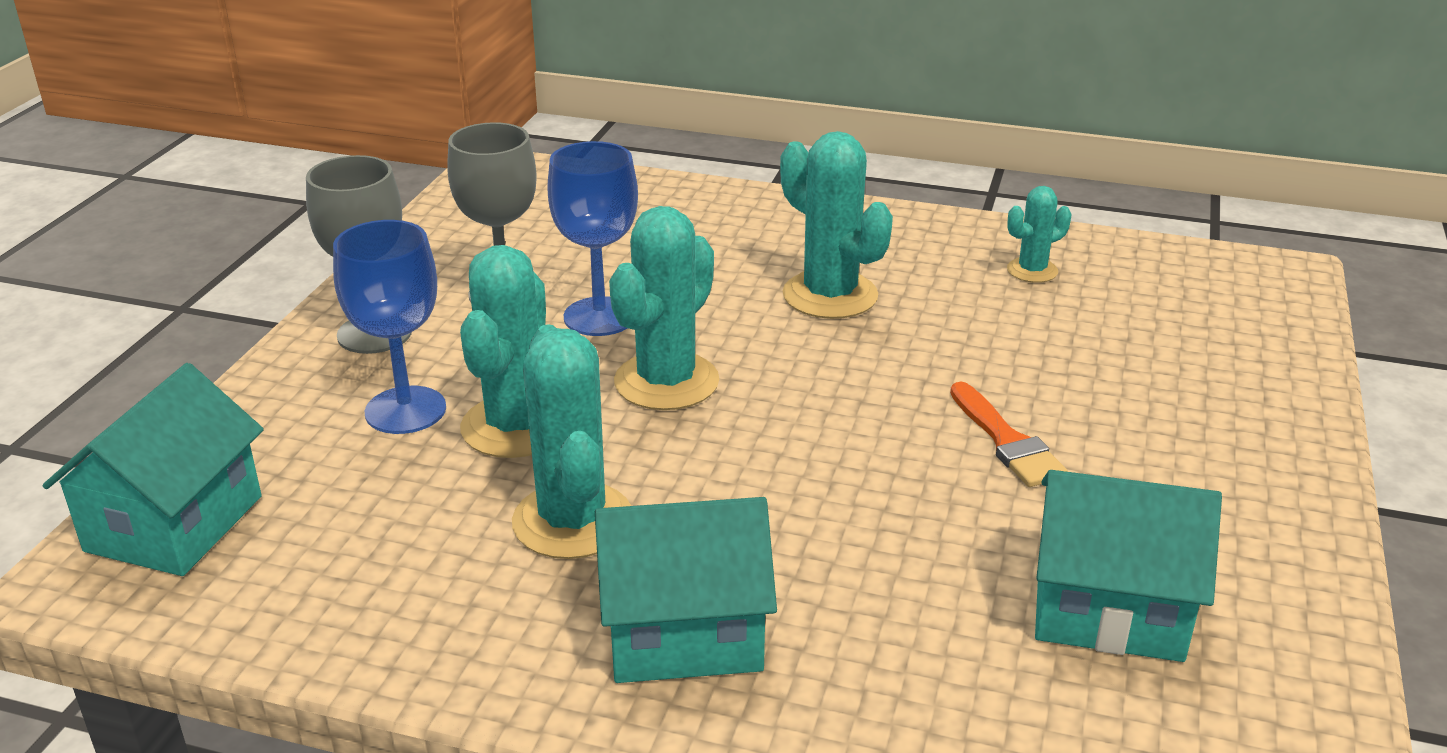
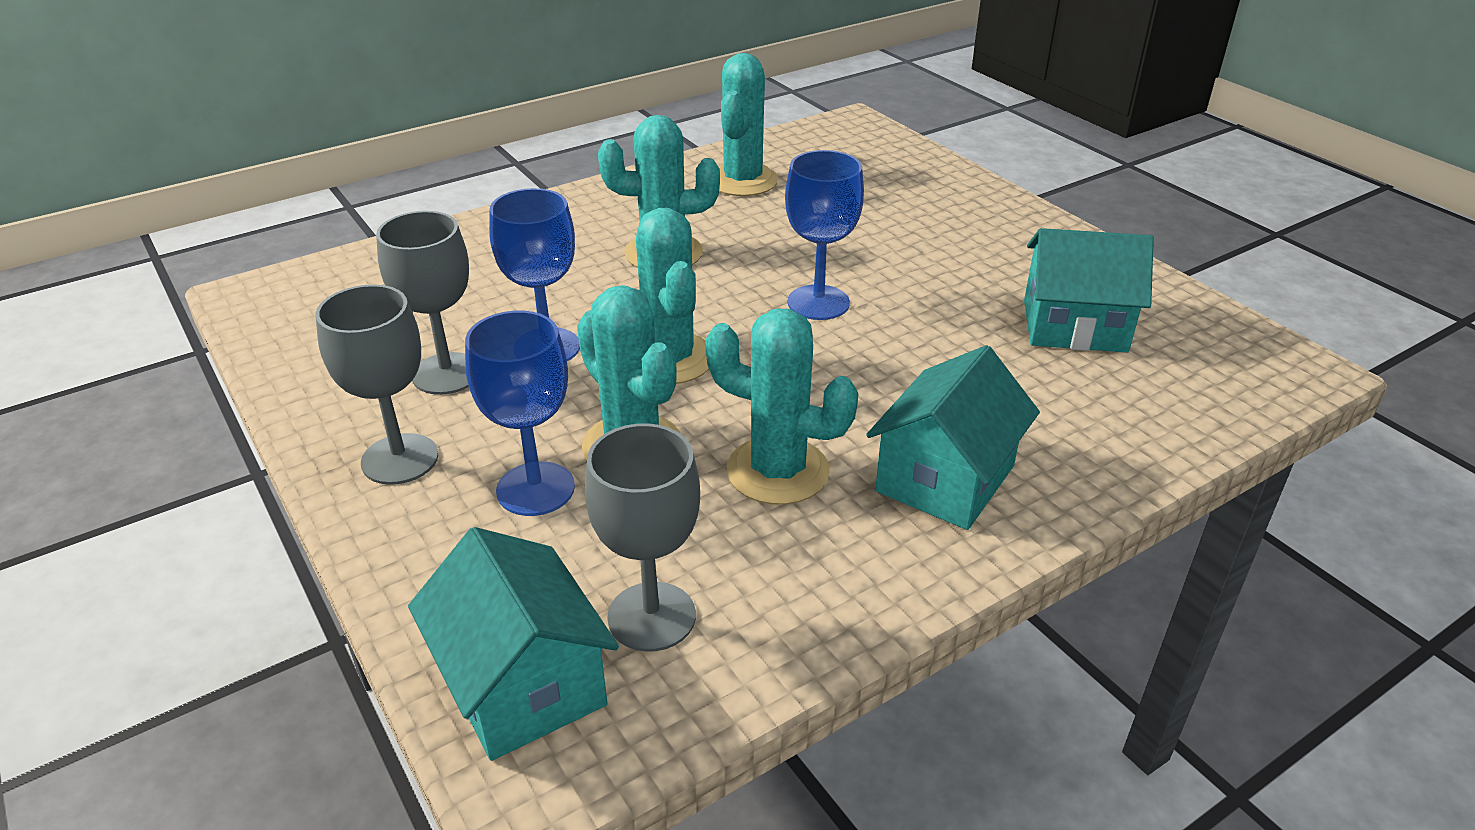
camera: 50 degrees left, 5 degrees up
(305, 547) = (651, 616): none -> grey goblet
(881, 416) = (818, 302): none -> blue goblet
(1007, 441) = (897, 277): orange brush -> none
(1032, 271) = (742, 181): turquoise cactus -> turquoise cactus, size x1.83
(1108, 608) = (1074, 326): turquoise house -> turquoise house turned 45 degrees clockwise

